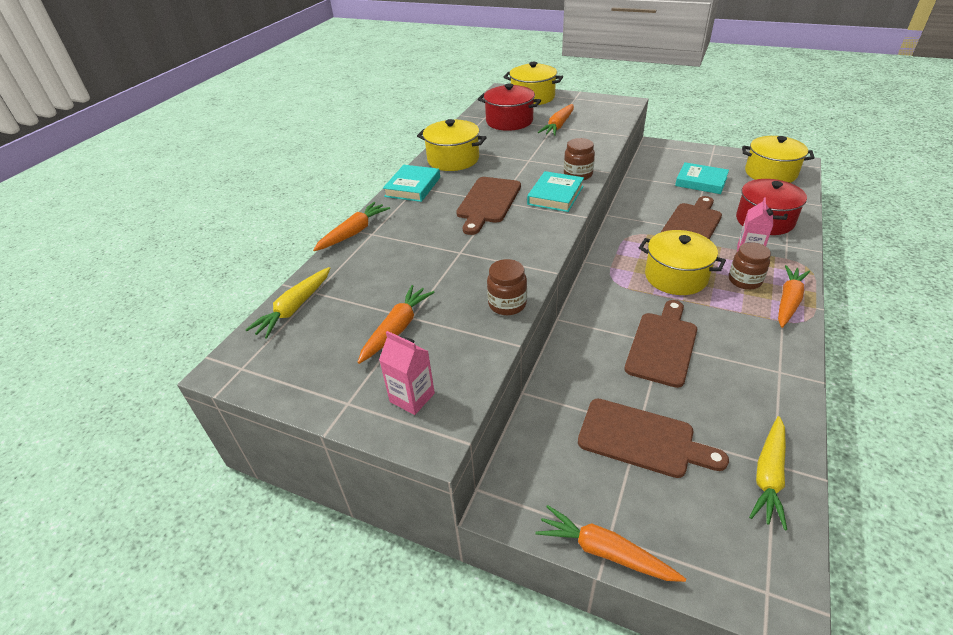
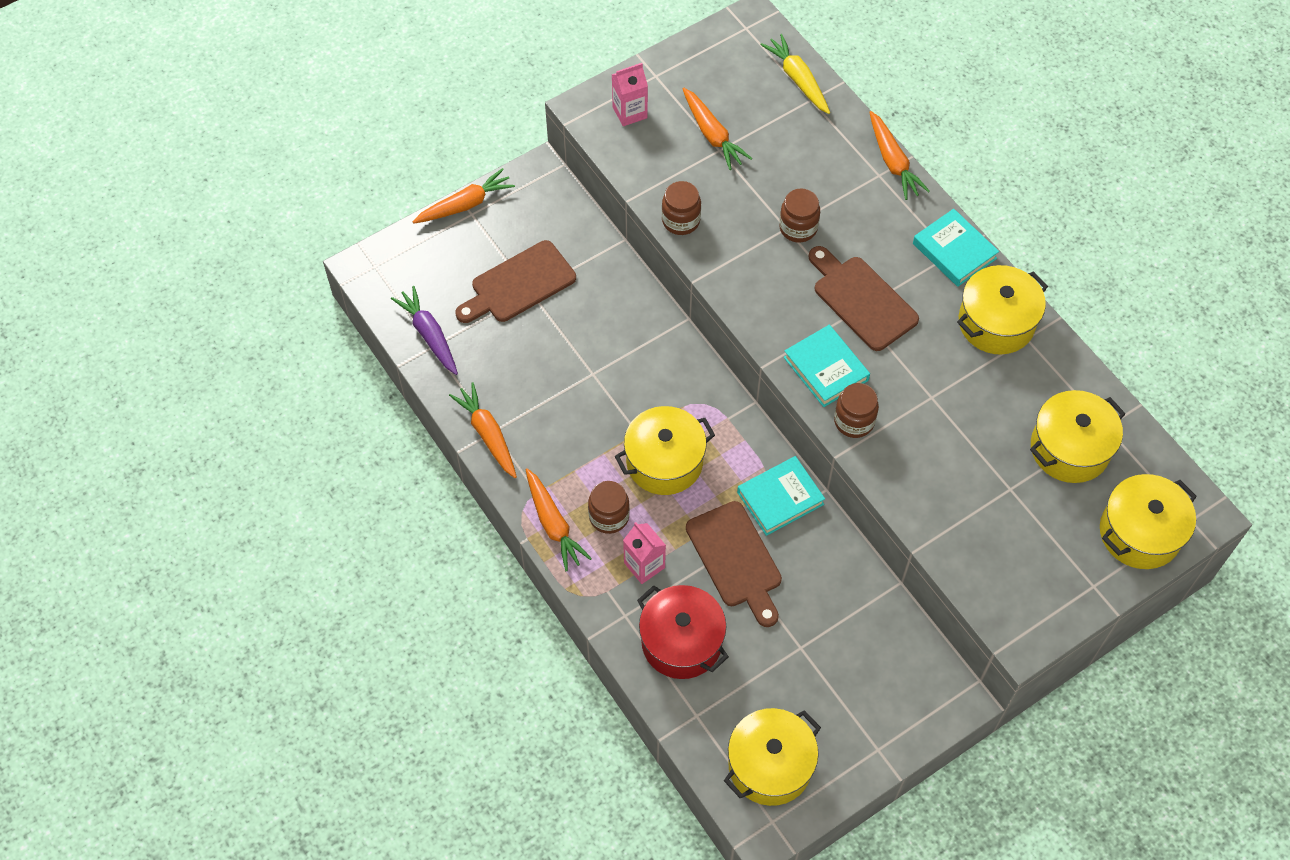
camera: 120 degrees right, 20 degrees up
(454, 247) = (798, 228): none -> brown jar
(509, 121) = (1069, 449): red pot -> yellow pot
(558, 126) = (1007, 495): orange carrot -> orange carrot (487, 434)
(662, 345) = (590, 373): brown cutting board -> none
(701, 181) = (816, 659): turquoise book -> turquoise book (780, 498)
(769, 476) = (429, 335): yellow carrot -> purple carrot

